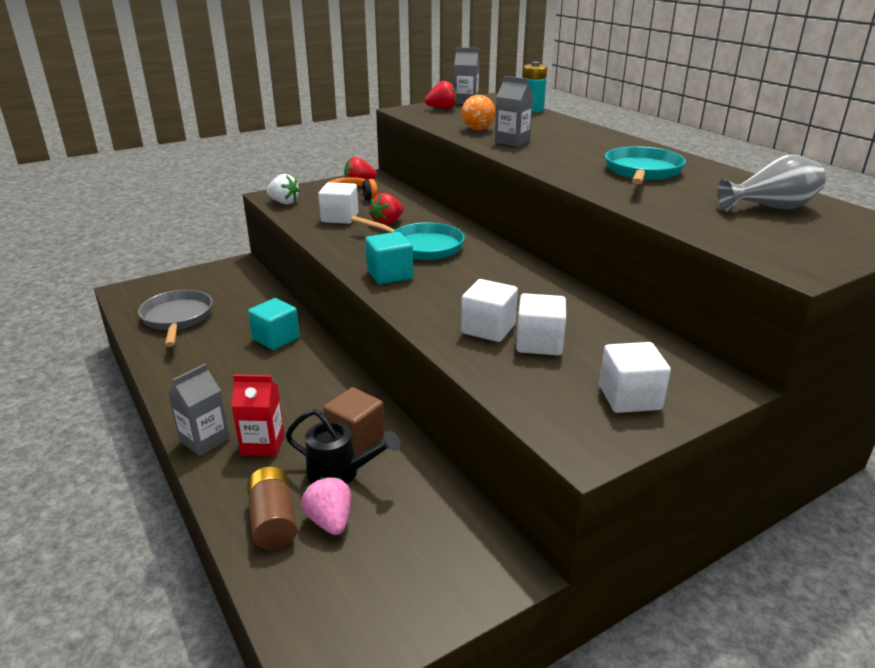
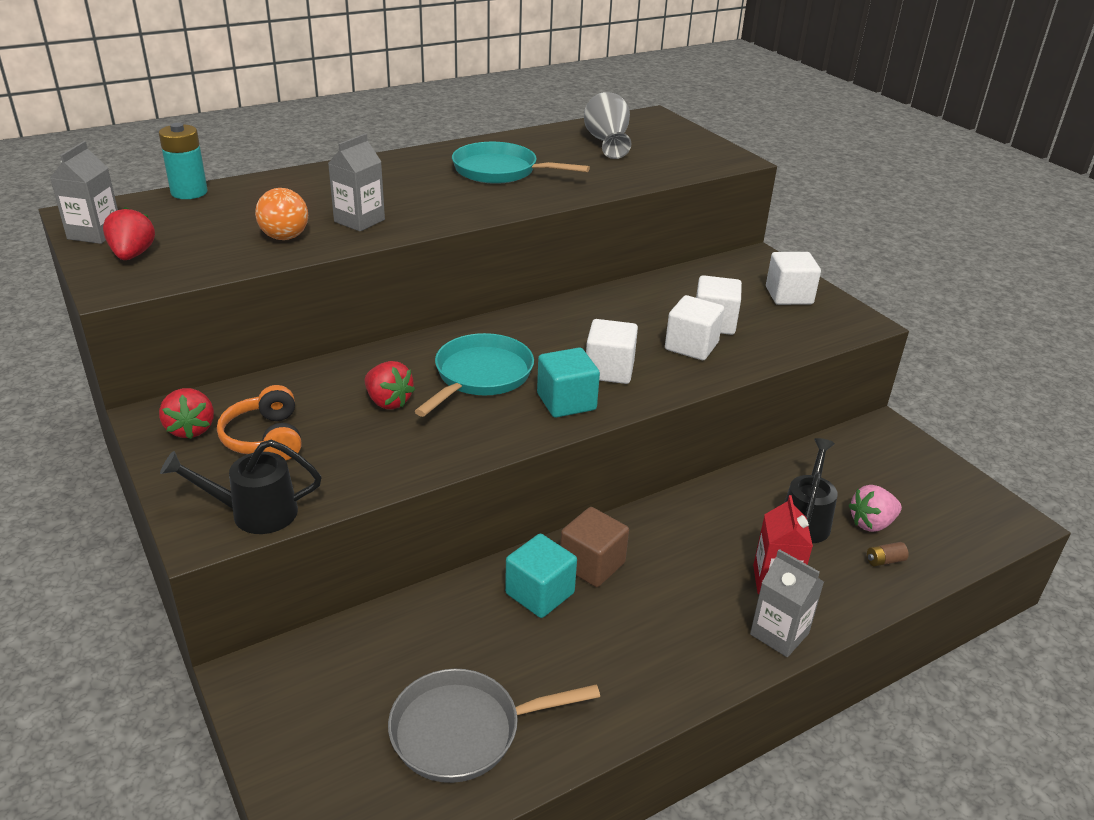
camera: 90 degrees left, 5 degrees up
(273, 521) = (884, 561): brown battery -> brown battery, size x0.48
(284, 202) = (254, 513): white strawberry -> black watering can
(340, 218) = (354, 446): white cube -> white cube (609, 370)
(355, 437) = (748, 510): brown cube -> brown cube (592, 564)

